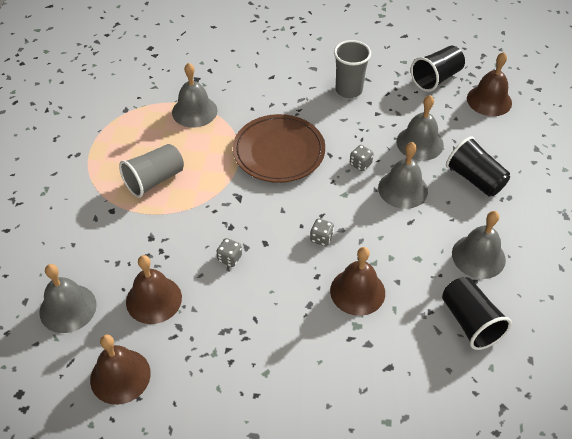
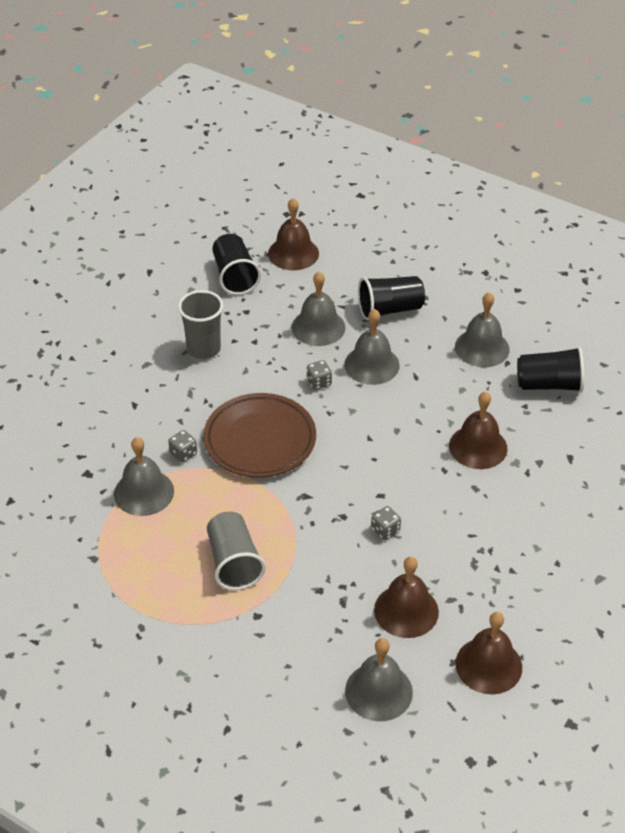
camera: 65 degrees left, 5 degrees down
(321, 238) = (399, 449): grey dice -> grey dice (183, 453)

